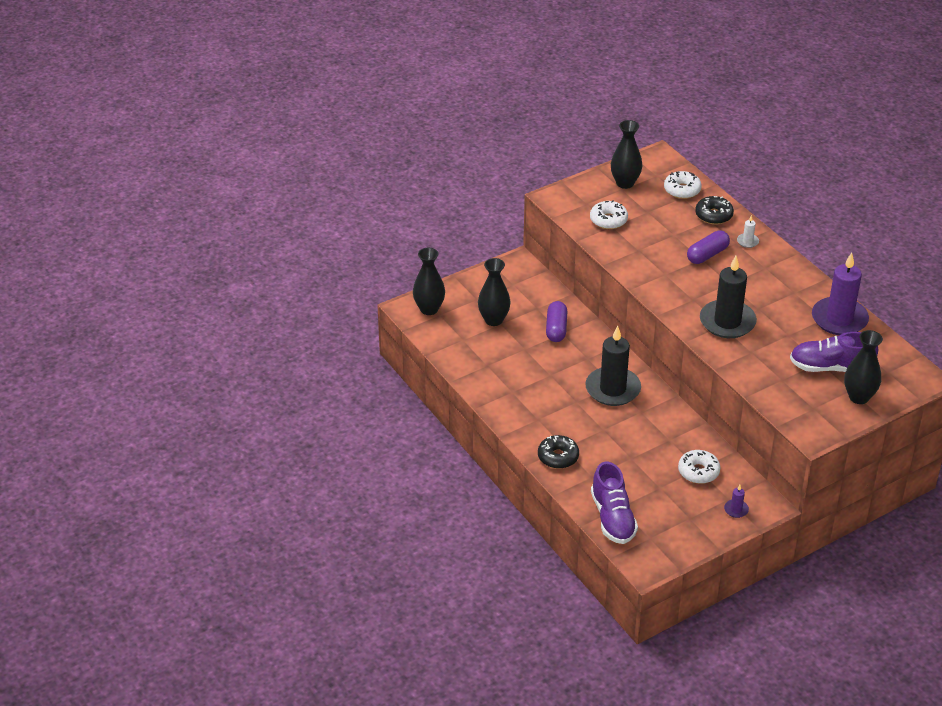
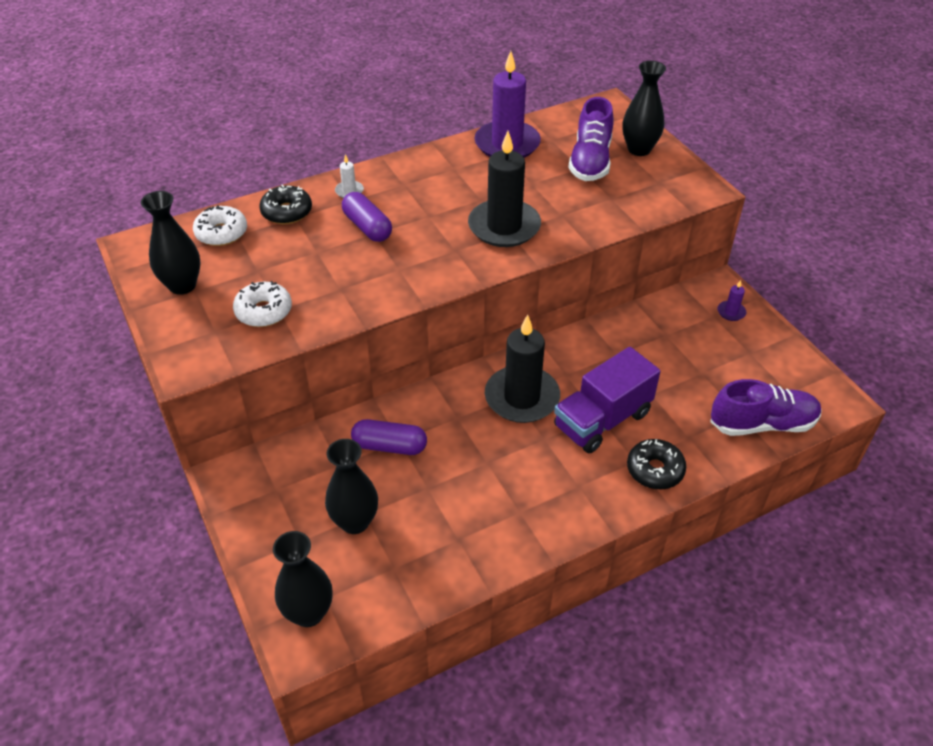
camera: 85 degrees left, 5 degrees up
(599, 431) = (602, 420): none -> purple truck
(698, 471) = (671, 335): white donut -> none

